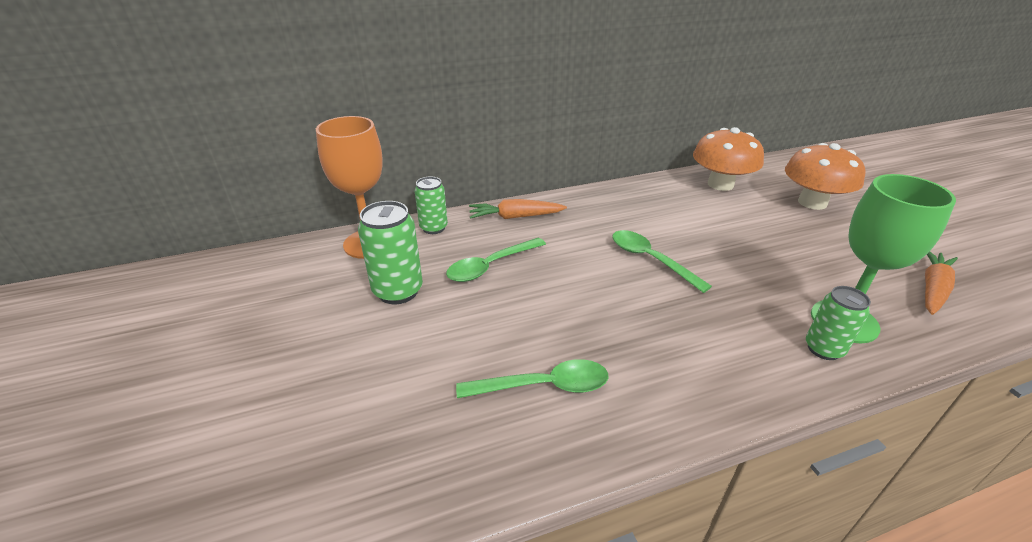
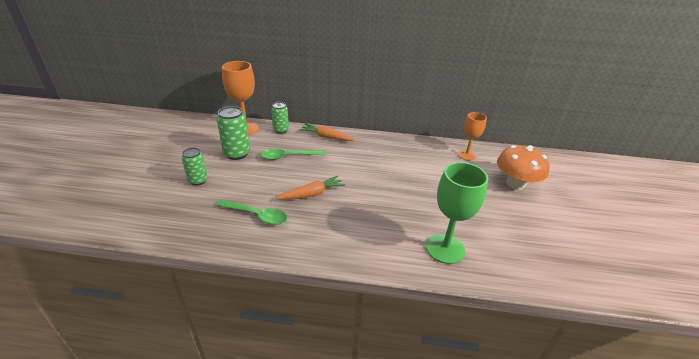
camera: 25 degrees right, 0 degrees up
(650, 260) = (372, 181): green spoon -> none
(720, 184) = (466, 155): orange mushroom -> orange goblet
(823, 349) = (414, 256): green can -> green can (198, 180)
(932, 288) = (529, 255): orange carrot -> orange carrot (312, 194)

